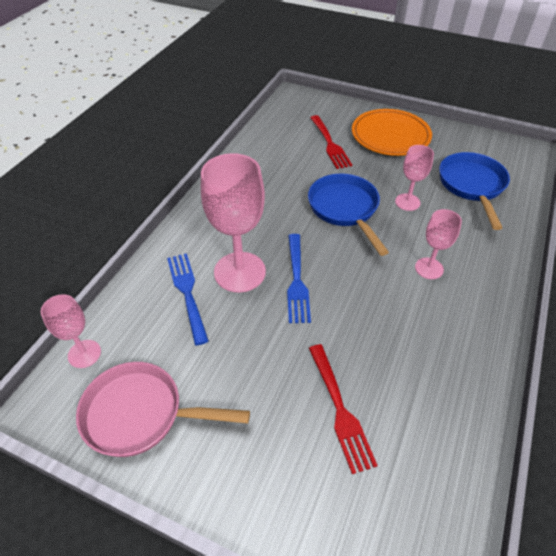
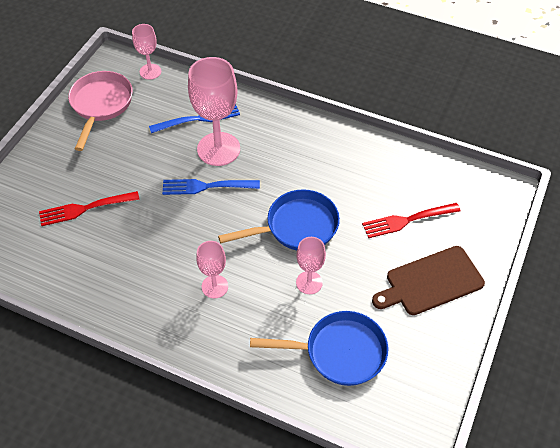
camera: 90 degrees right, 5 degrees up
(390, 136) = (431, 282): orange plate -> brown cutting board

